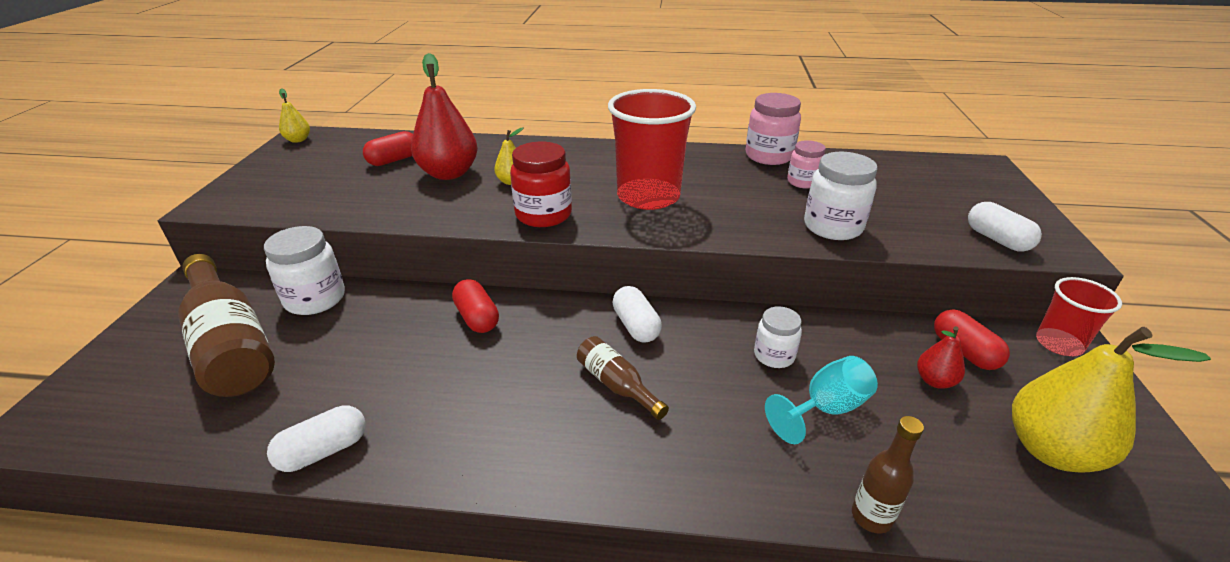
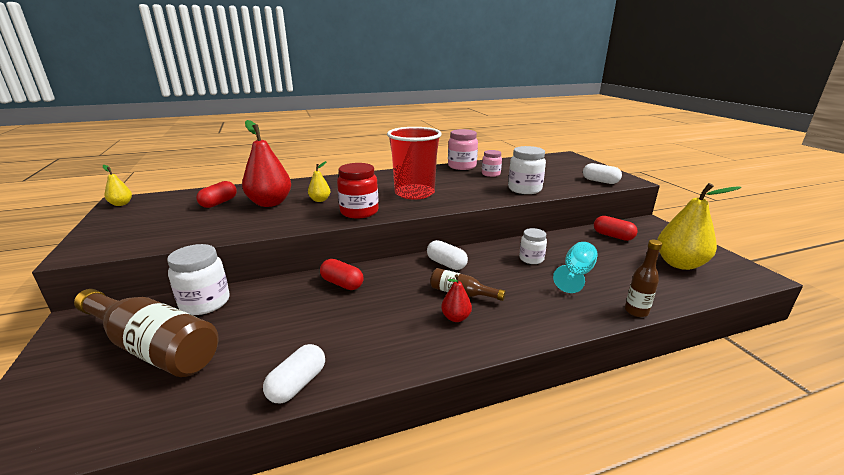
camera: 25 degrees left, 10 degrees down
(934, 381) = (611, 250): red pear -> red pear (456, 318)
(1058, 344) = (646, 224): red cup -> none

